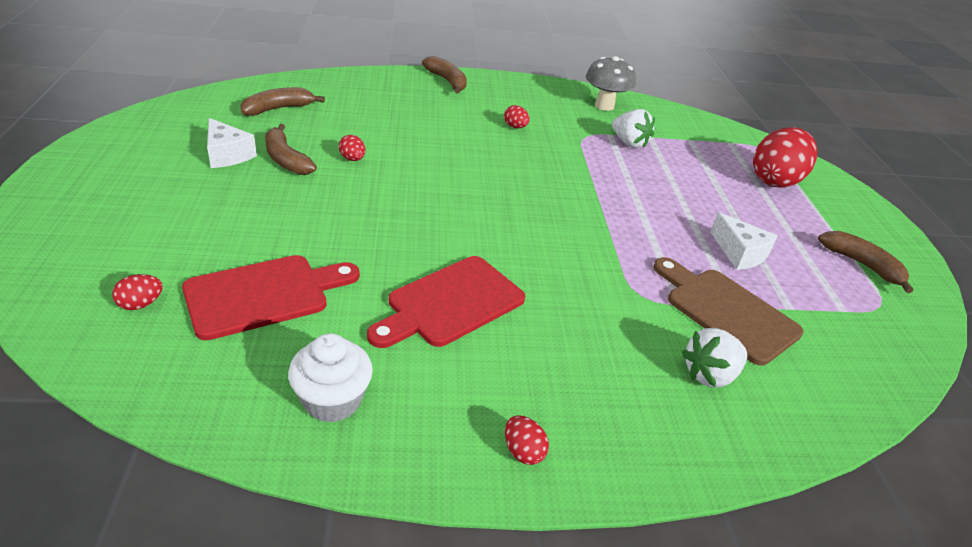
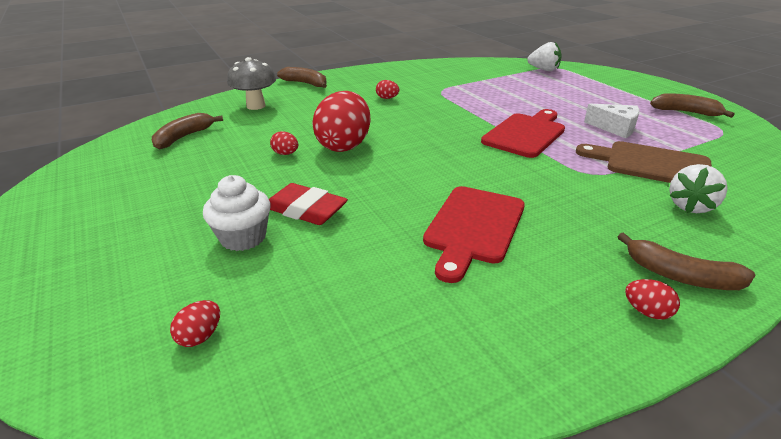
camera: 20 degrees left, 5 degrees down
(227, 155) = (169, 183): white cheese -> none
(263, 295) = (314, 280): red cutting board -> red cutting board (525, 134)
(286, 159) = (227, 171): brown banana -> brown banana (680, 276)
(317, 225) = (305, 210): none -> red eraser
(332, 400) = (465, 341): white cupcake -> white cupcake (243, 237)
(604, 106) = (432, 70): grey mushroom -> grey mushroom (256, 106)
(629, 143) = (473, 86): white strawberry -> white strawberry (544, 70)
(775, 180) = (583, 82): red egg -> red egg (344, 145)

